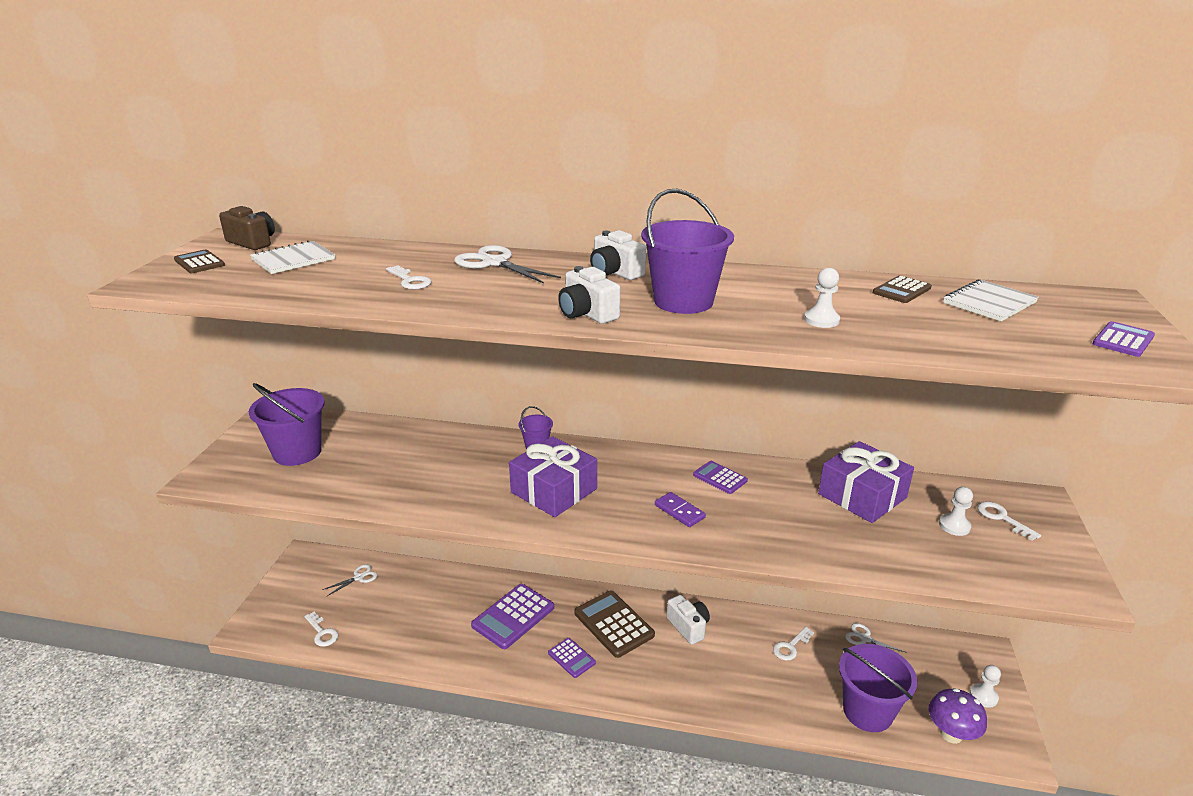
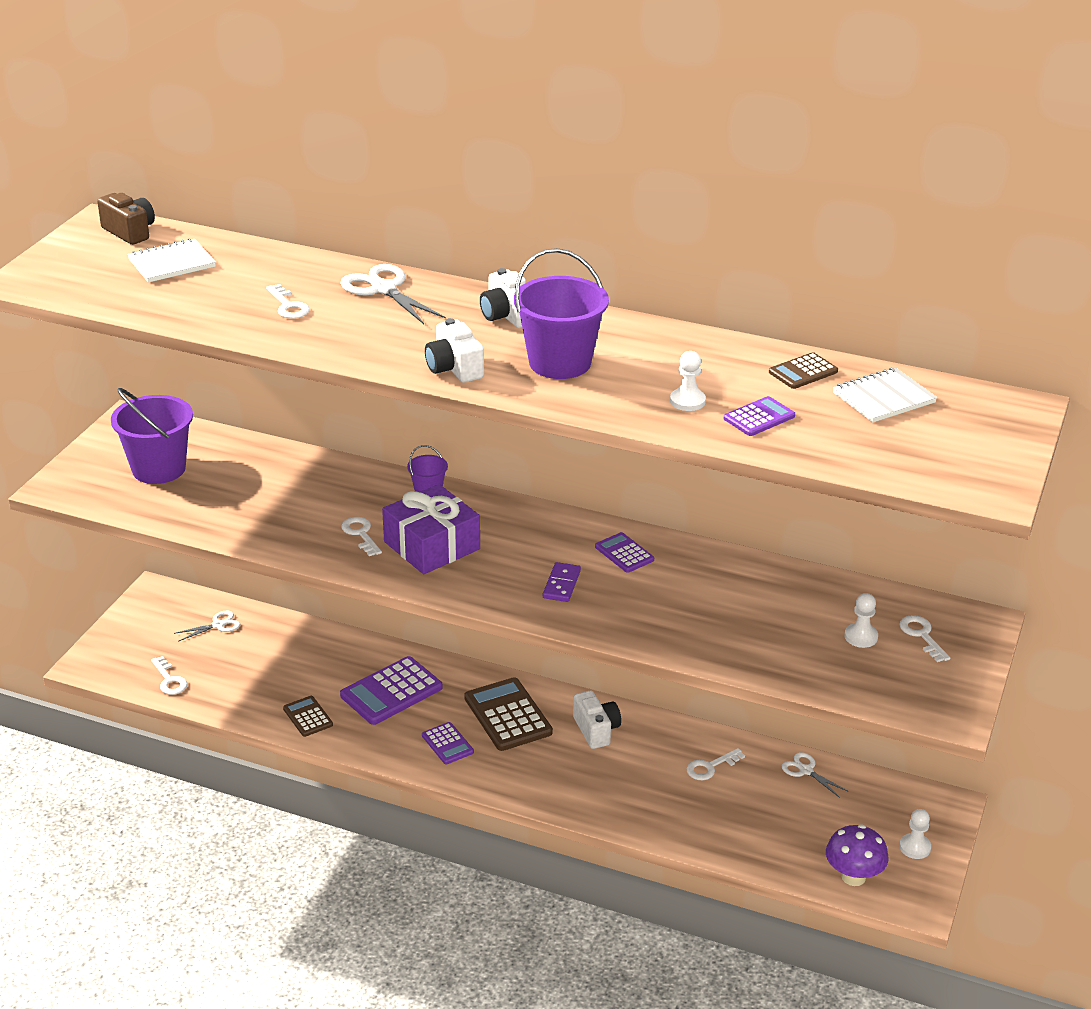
camera: 10 degrees right, 5 degrees up
(199, 262) = (75, 258): brown calculator -> brown calculator (308, 717)
(488, 488) = (360, 534): none -> white key
(679, 511) = (561, 584): purple domino -> purple domino turned 45 degrees clockwise
(862, 496) = (777, 592): purple gift -> none
(867, 711) = (768, 842): purple bucket -> none
(1123, 340) = (978, 458): purple calculator -> purple calculator (759, 417)

